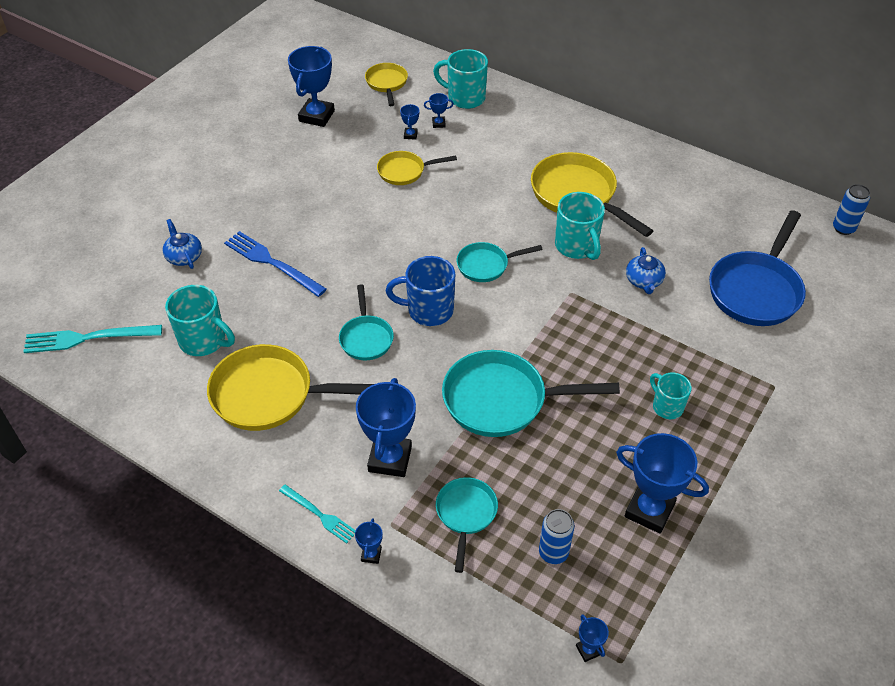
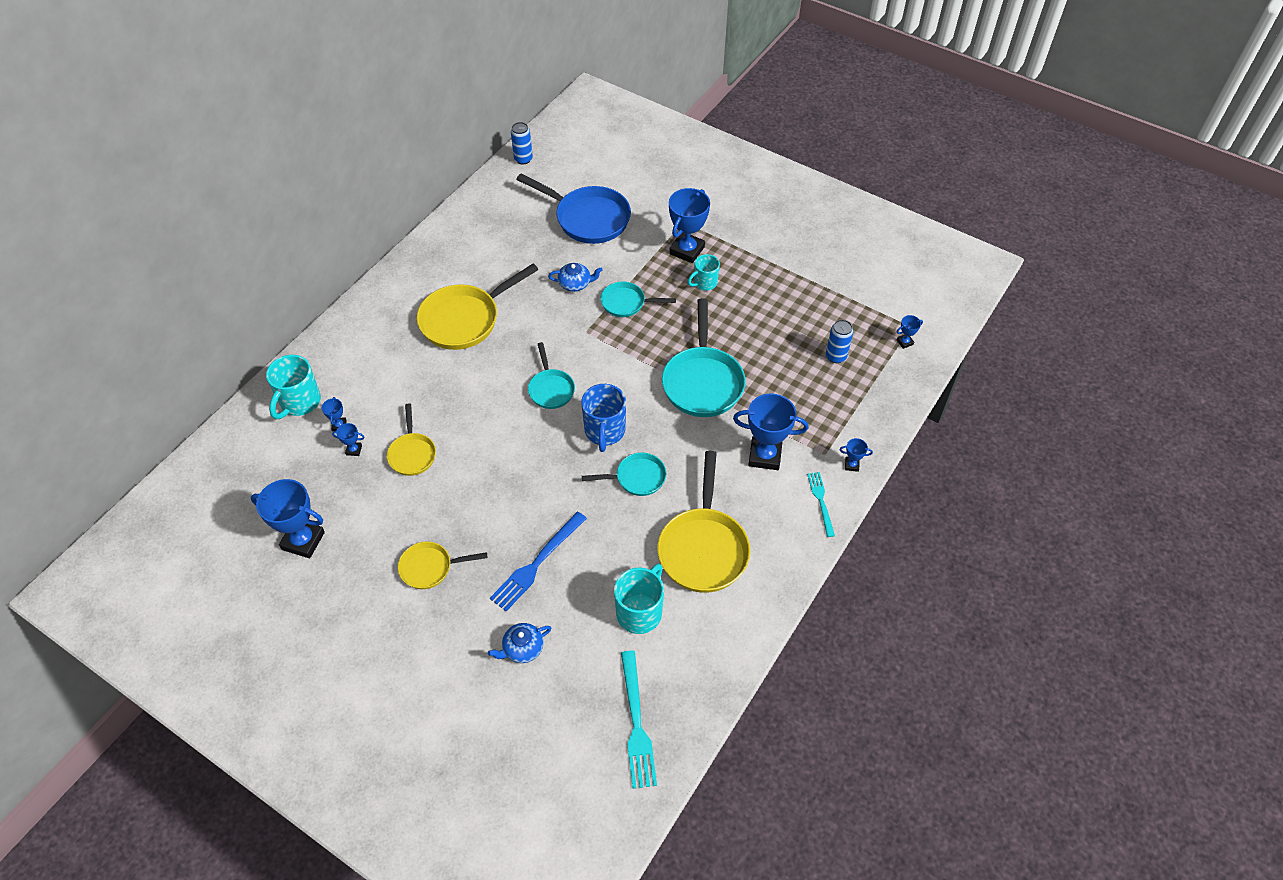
camera: 90 degrees left, 5 degrees up
(319, 515) = (821, 501): turquoise fork -> turquoise fork turned 45 degrees counterclockwise
(387, 83) = (257, 474): yellow pan -> yellow pan (430, 568)
(466, 514) = (810, 406): turquoise pan -> turquoise pan (626, 303)
(577, 246) = (531, 324): turquoise mug -> none
(649, 510) = (796, 301): blue trophy -> blue trophy (687, 250)

